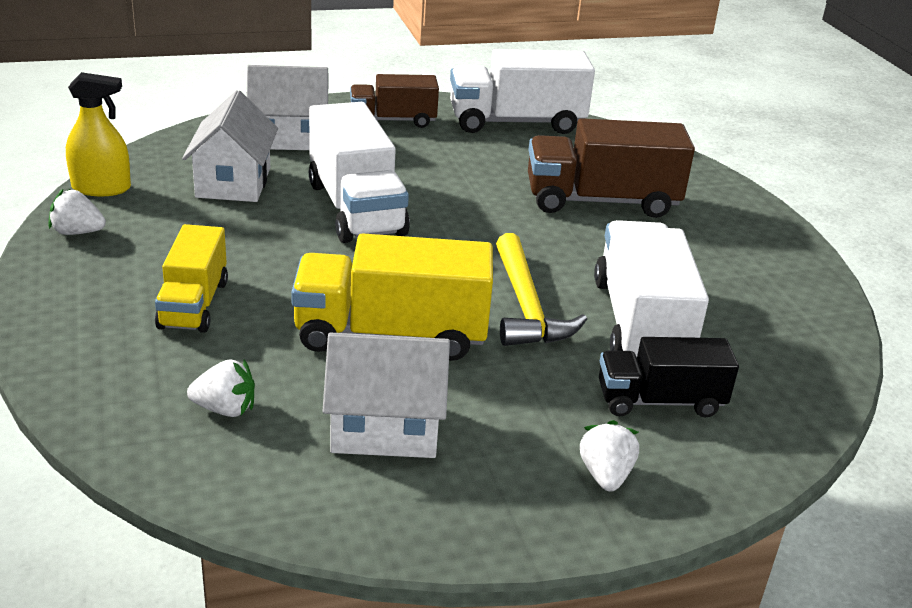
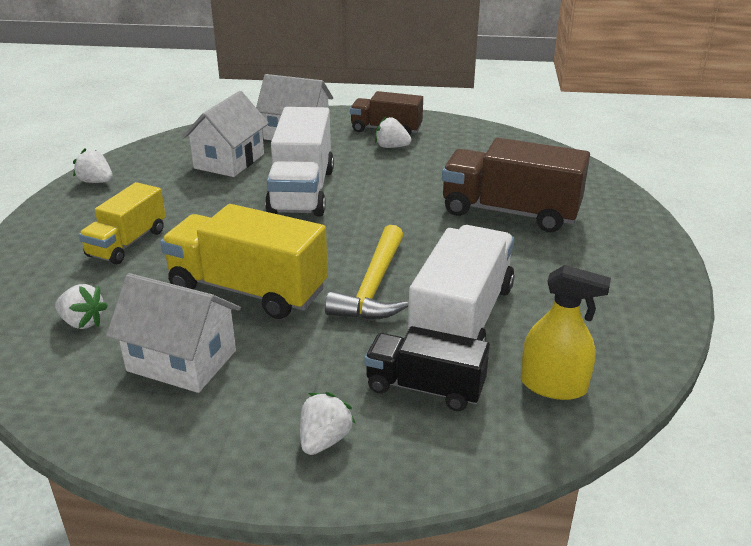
camera: 25 degrees right, 0 degrees up
(101, 188) = (137, 154): yellow spray bottle -> yellow spray bottle (553, 385)
(416, 141) = (391, 147): none -> white strawberry
(516, 122) = (487, 141): white truck -> none

